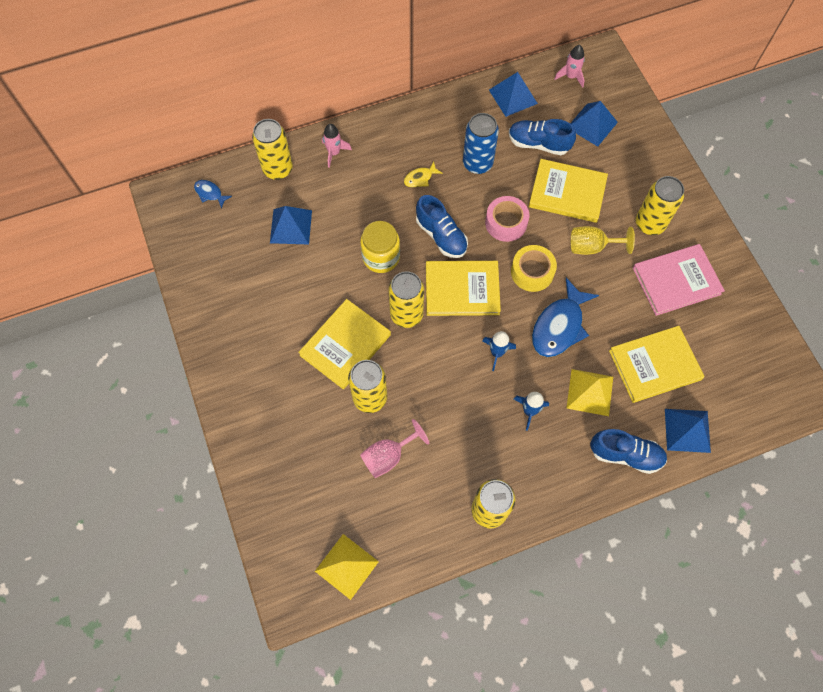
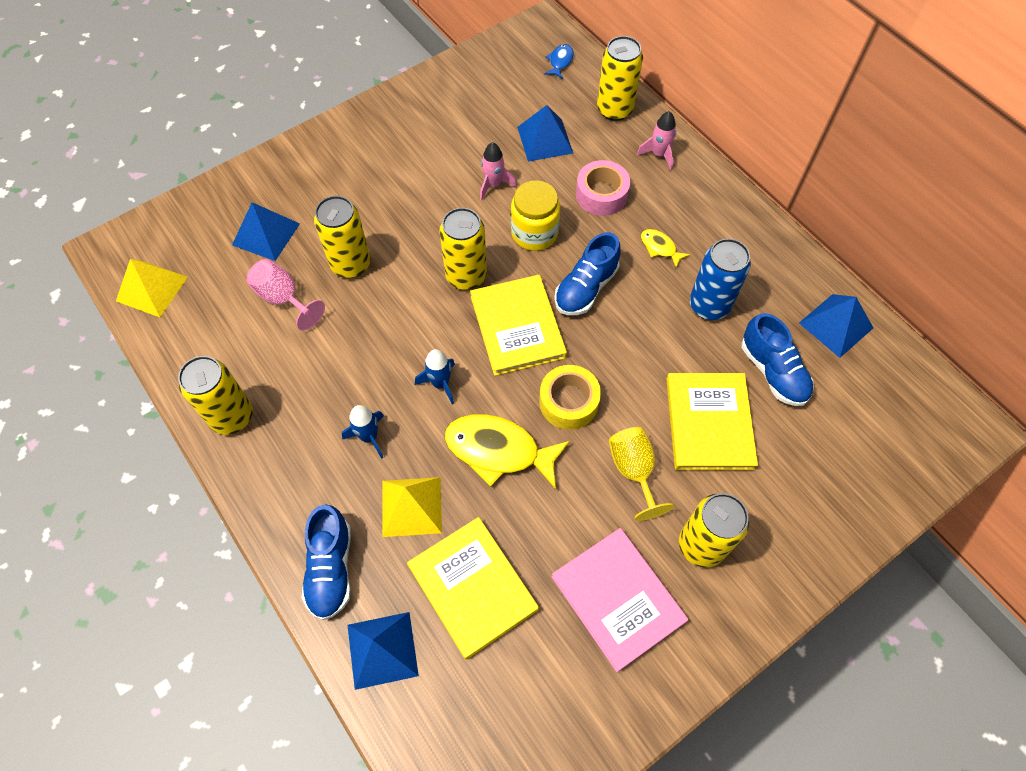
camera: 75 degrees right, 5 degrees down
(345, 345) = (410, 226): yellow book -> none
(506, 223) = (631, 356): pink tape -> pink tape (601, 194)
(538, 144) = (773, 372): blue shoe -> blue shoe turned 150 degrees clockwise
(559, 326) = (499, 450): blue fish -> yellow fish
(570, 76) = (908, 392): pink rocket -> pink rocket (493, 185)
(592, 125) = (838, 435): blue pyramid -> blue pyramid (266, 234)

